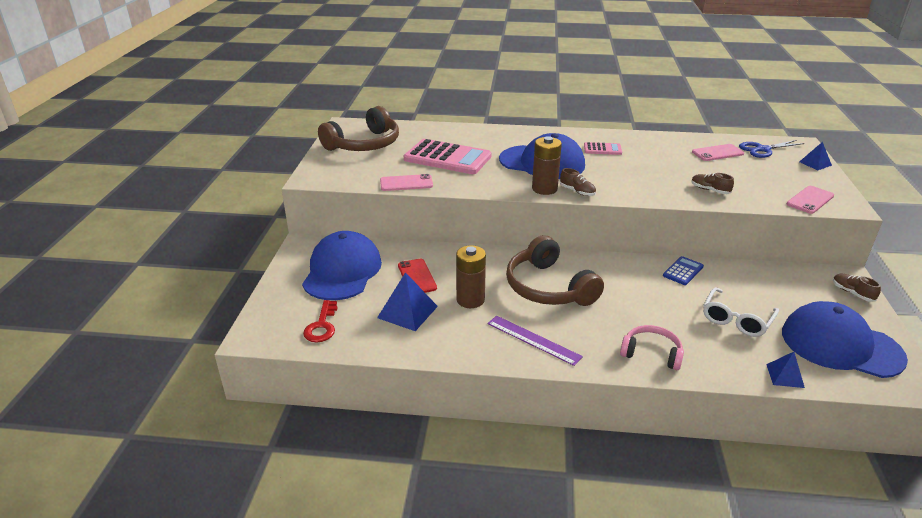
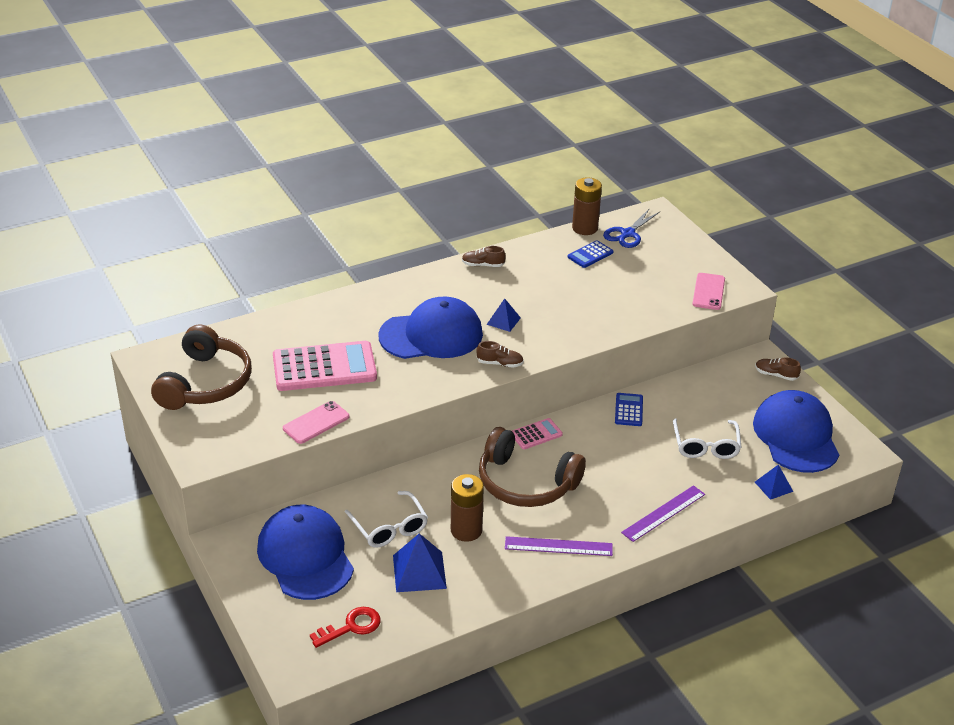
camera: 35 degrees left, 5 degrees up
(322, 326) = (351, 627): red key -> red key turned 90 degrees counterclockwise
(417, 277) = (389, 528): red phone -> white glasses
(544, 189) = (465, 372): brown battery -> brown battery (585, 228)
(602, 149) = (476, 291): pink calculator -> pink calculator (536, 434)
(651, 353) = (663, 513): pink headphones -> purple ruler
(710, 190) = (618, 312): brown shoe -> brown shoe (483, 265)
(717, 153) = (590, 255): pink phone -> blue calculator
(815, 163) = (685, 237): blue pyramid -> blue pyramid (503, 321)
(841, 345) = (796, 436): blue cap -> blue cap turned 90 degrees clockwise

